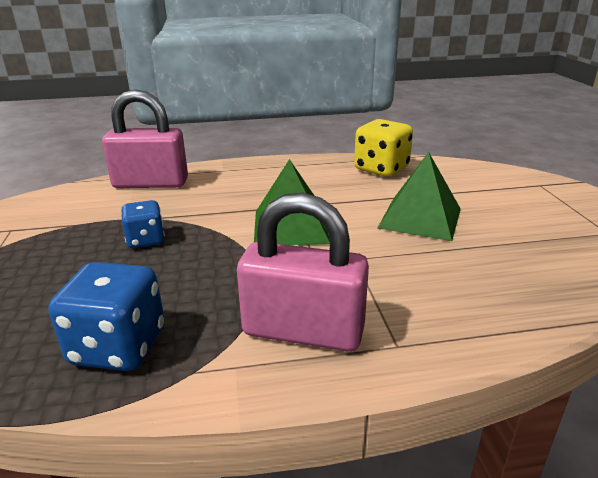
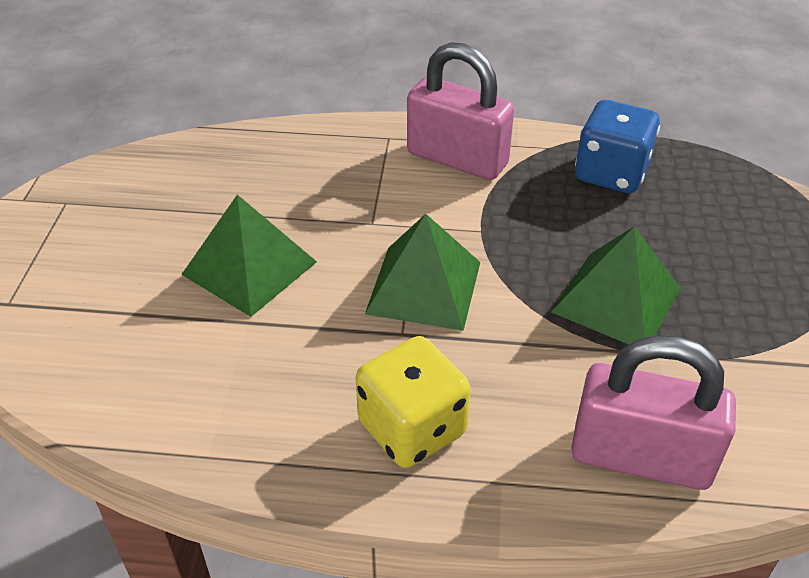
camera: 165 degrees left, 15 degrees up
(146, 240) = (616, 300): blue dice -> green pyramid
(381, 169) = (203, 408): yellow dice -> yellow dice (412, 428)

